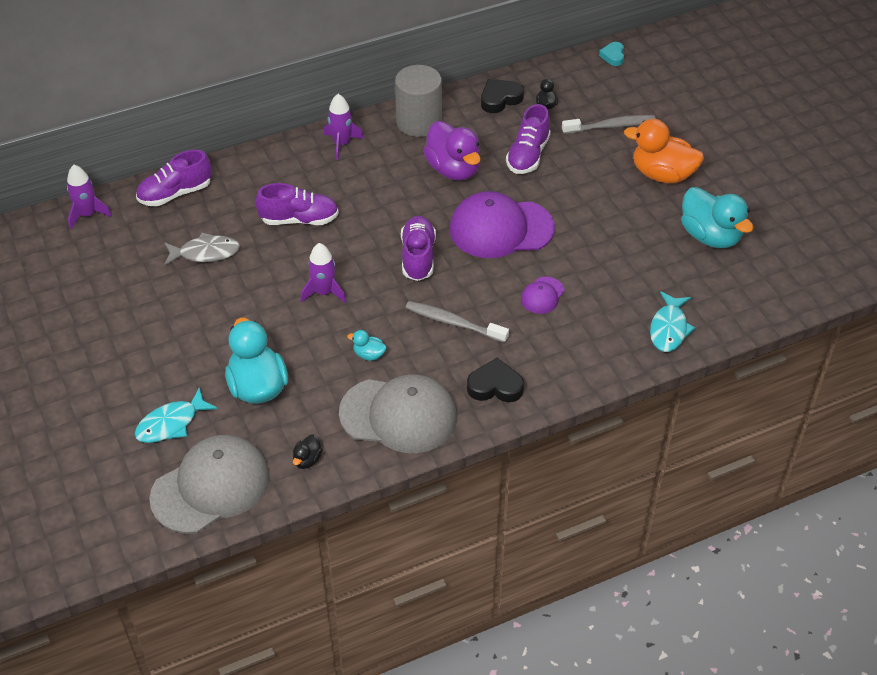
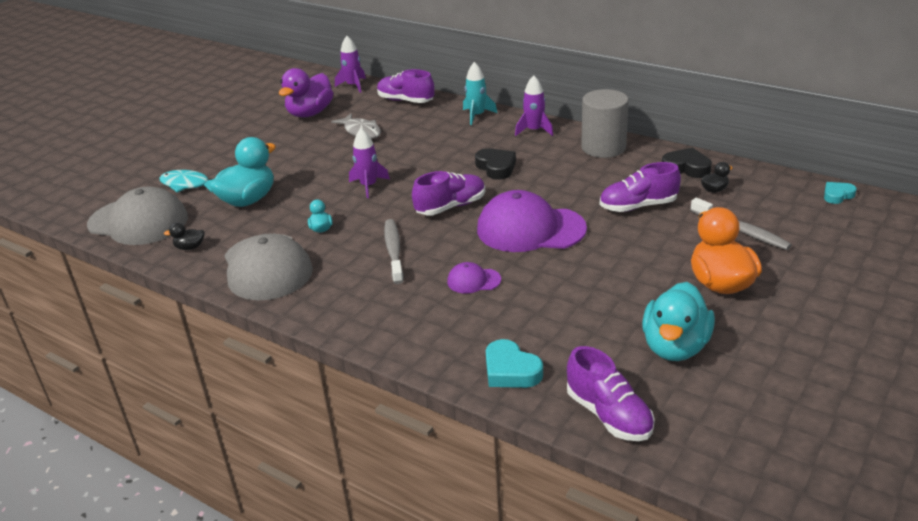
camera: 60 degrees right, 15 degrees down
(269, 163) = (477, 116): none -> turquoise rocket
(299, 219) = (433, 148): purple shoe -> purple shoe (609, 415)
(453, 169) = (571, 182): purple duck -> purple duck (310, 113)
(495, 386) = (339, 299): black heart -> black heart (496, 167)
(501, 229) = (530, 229): purple cap -> purple cap turned 45 degrees counterclockwise
(669, 328) = (510, 370): turquoise fish -> turquoise heart

